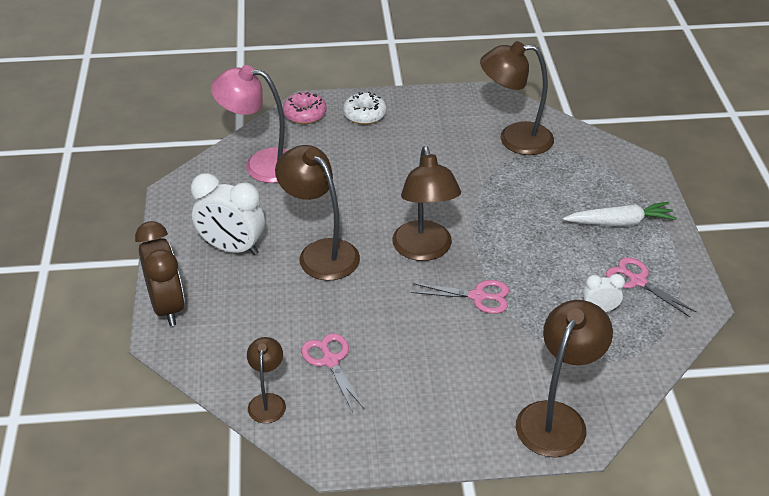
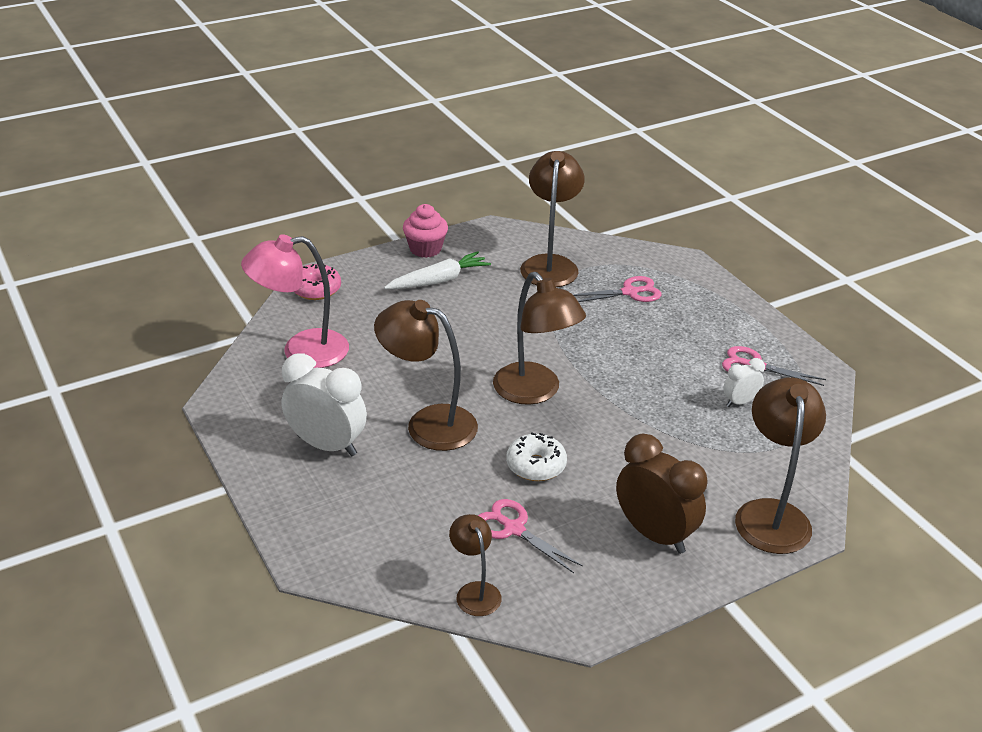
camera: 25 degrees left, 5 degrees down
(167, 307) = (293, 527): brown clock -> brown clock (654, 534)
(232, 248) = (327, 445): white clock -> white clock turned 150 degrees counterclockwise
(364, 115) = (382, 275): white donut -> white donut (536, 465)
(416, 100) = (425, 249): none -> pink cupcake
(478, 296) = (618, 422): pink scissors -> pink scissors (630, 292)
(514, 139) = (550, 264): brown lamp -> brown lamp turned 120 degrees clockwise
(619, 222) = (702, 317): white carrot -> white carrot (438, 280)

